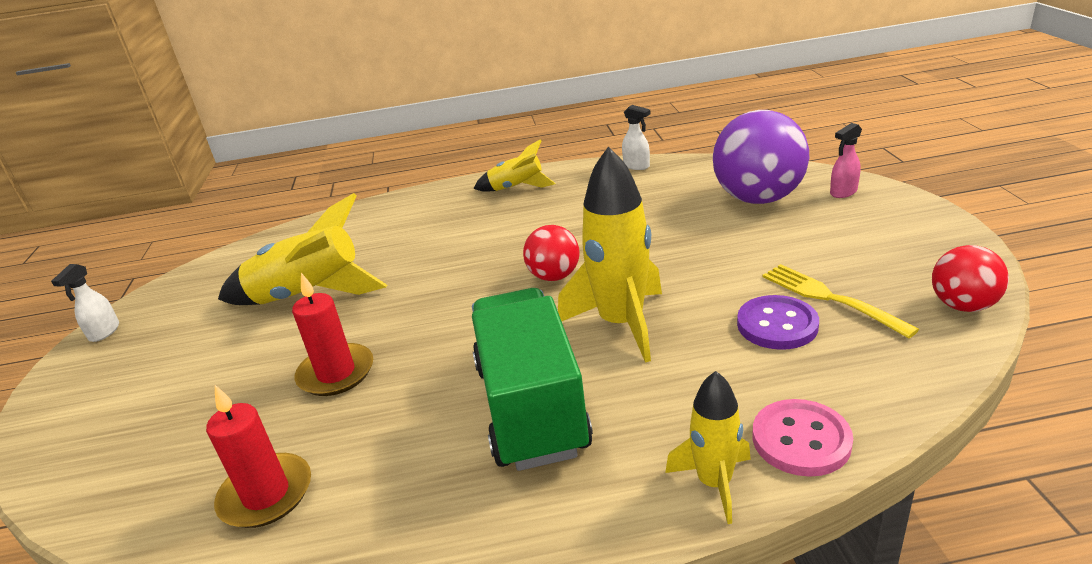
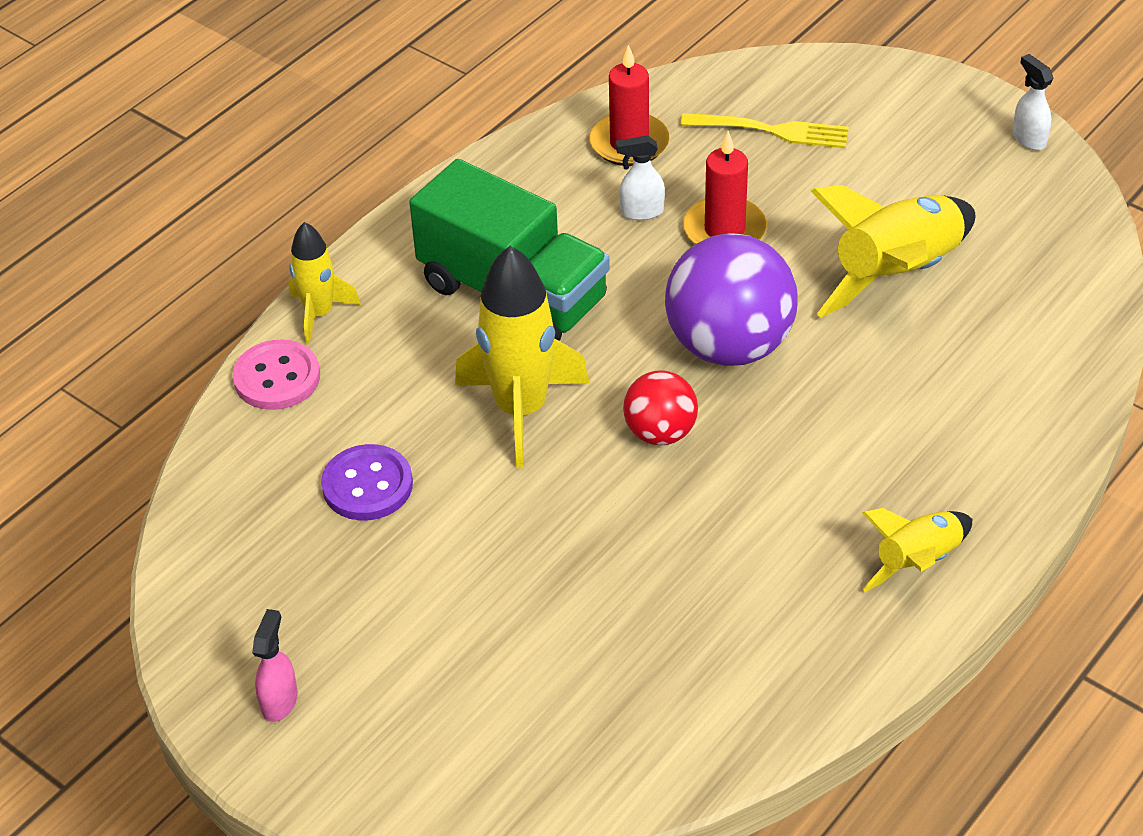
camera: 135 degrees right, 15 degrees up
(636, 166) = (796, 708): white spray bottle -> white spray bottle (641, 212)
(758, 198) = (539, 706): purple ball -> purple ball (729, 346)
(831, 298) = (334, 550): yellow fork -> yellow fork (770, 131)
(843, 192) = (429, 781): pink spray bottle -> pink spray bottle (279, 701)
(963, 305) = (197, 605): red ball -> none

